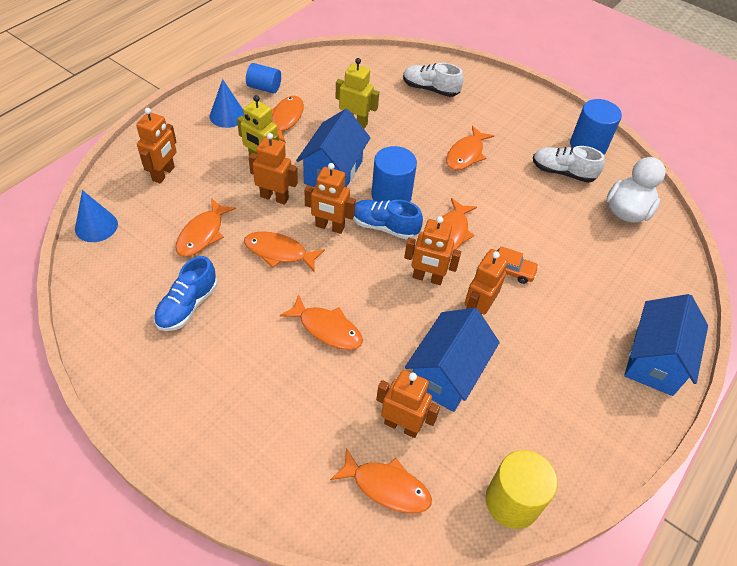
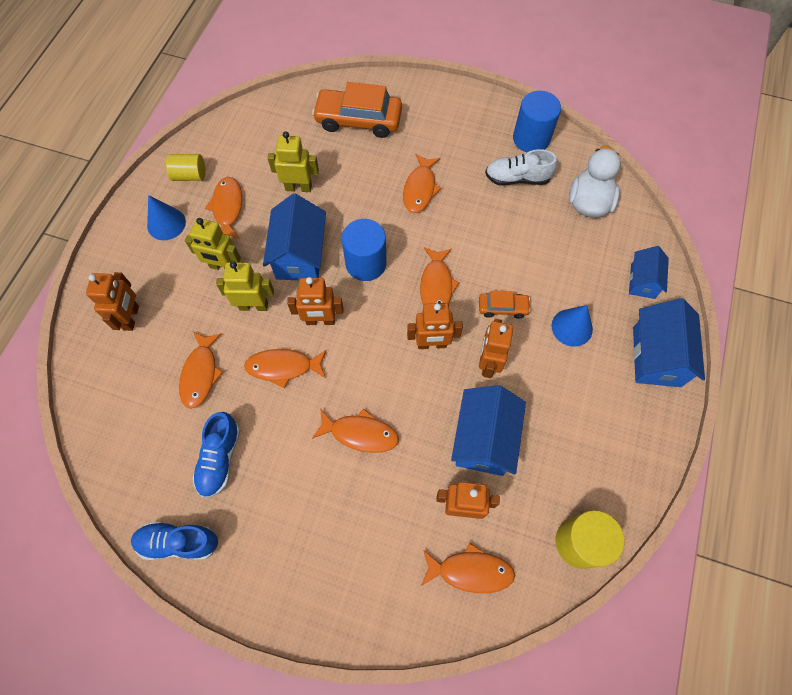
camera: 15 degrees left, 15 degrees up
(96, 226) = (90, 404): blue cone -> blue cone (572, 327)
(264, 88) = (190, 175): blue cylinder -> yellow cylinder
(274, 197) = (254, 306): orange robot -> yellow robot
(384, 227) = (372, 301): blue shoe -> blue shoe (179, 542)
(430, 89) = (358, 120): white shoe -> orange car
(661, 291) = (642, 281): none -> blue house

